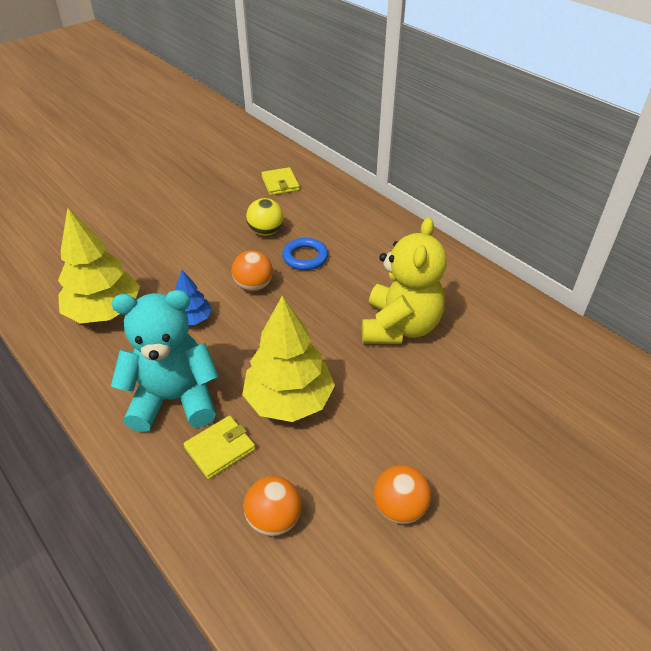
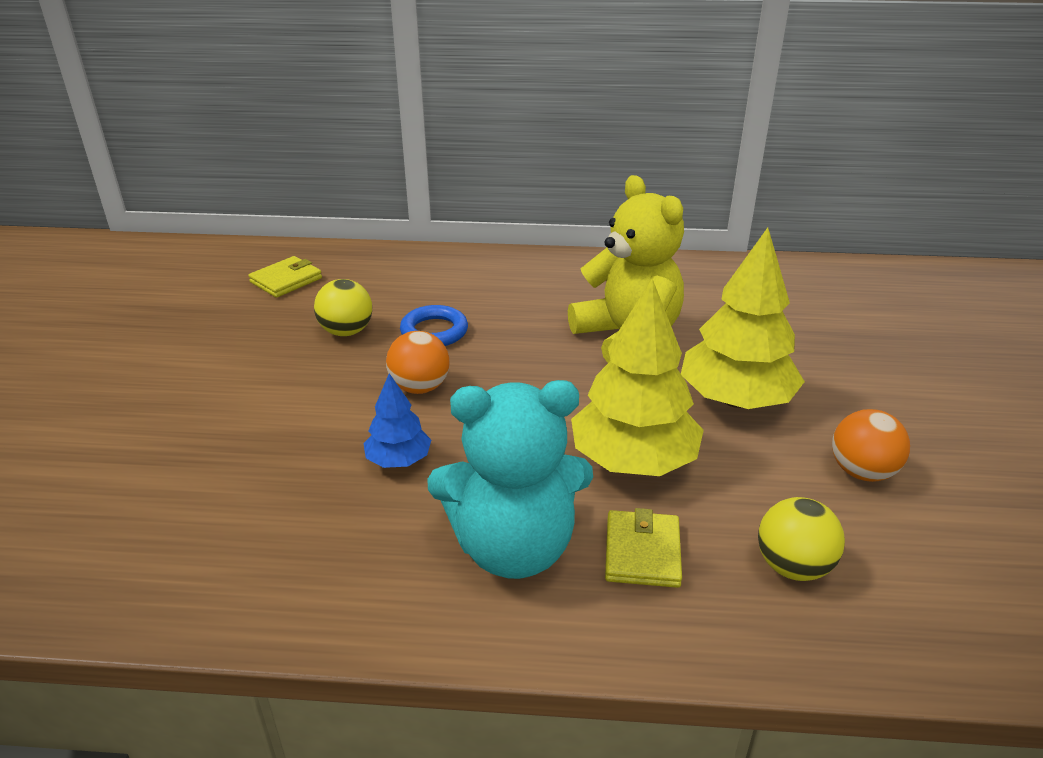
camera: 45 degrees left, 10 degrees down
(104, 311) = (258, 527): yellow tree -> yellow tree (736, 400)
(174, 399) = (513, 548): turquoise teddy bear -> turquoise teddy bear turned 135 degrees counterclockwise
(274, 519) = (792, 566): orange ball -> yellow ball
(280, 184) = (286, 280): yellow wallet -> yellow wallet turned 75 degrees counterclockwise

